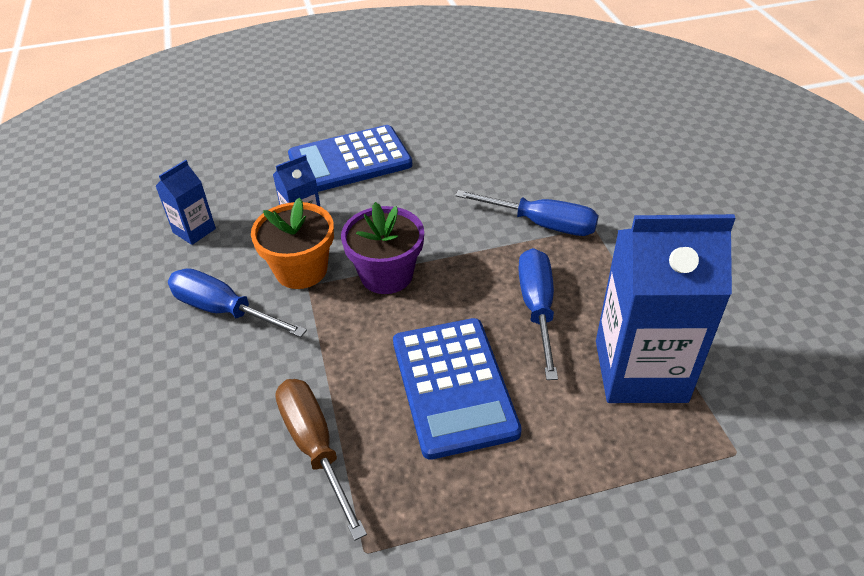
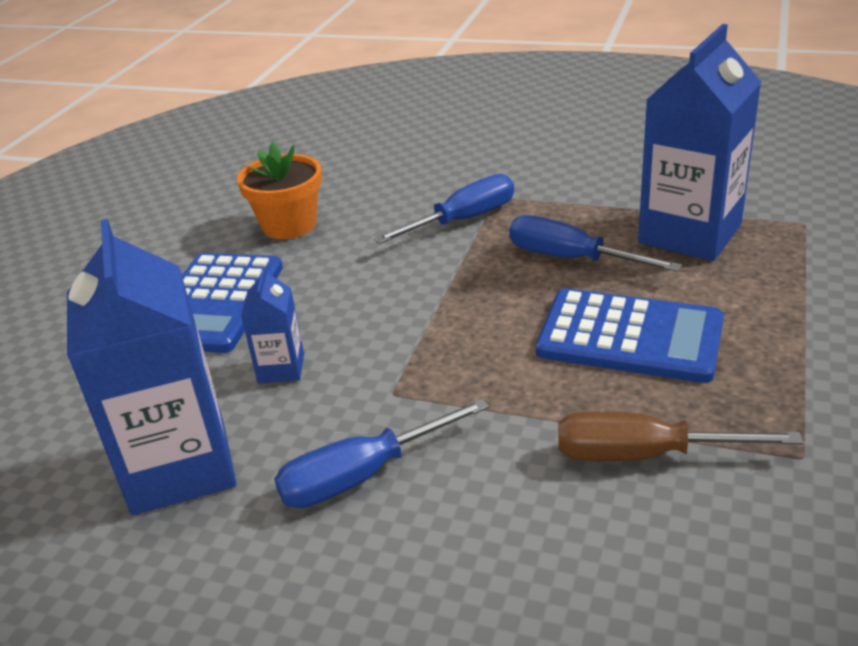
camera: 55 degrees left, 10 degrees down
(194, 231) = (179, 467): blue carton -> blue carton, size x2.12
(301, 270) = (360, 392): orange flower pot -> orange flower pot (289, 225)
(386, 275) = (434, 332): purple flower pot -> none

